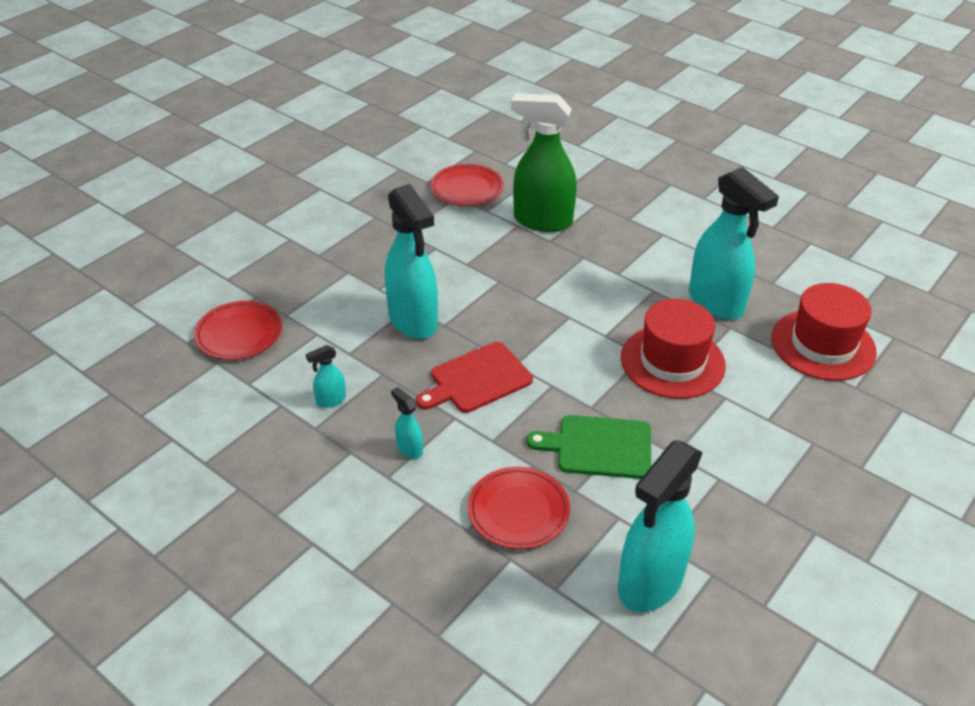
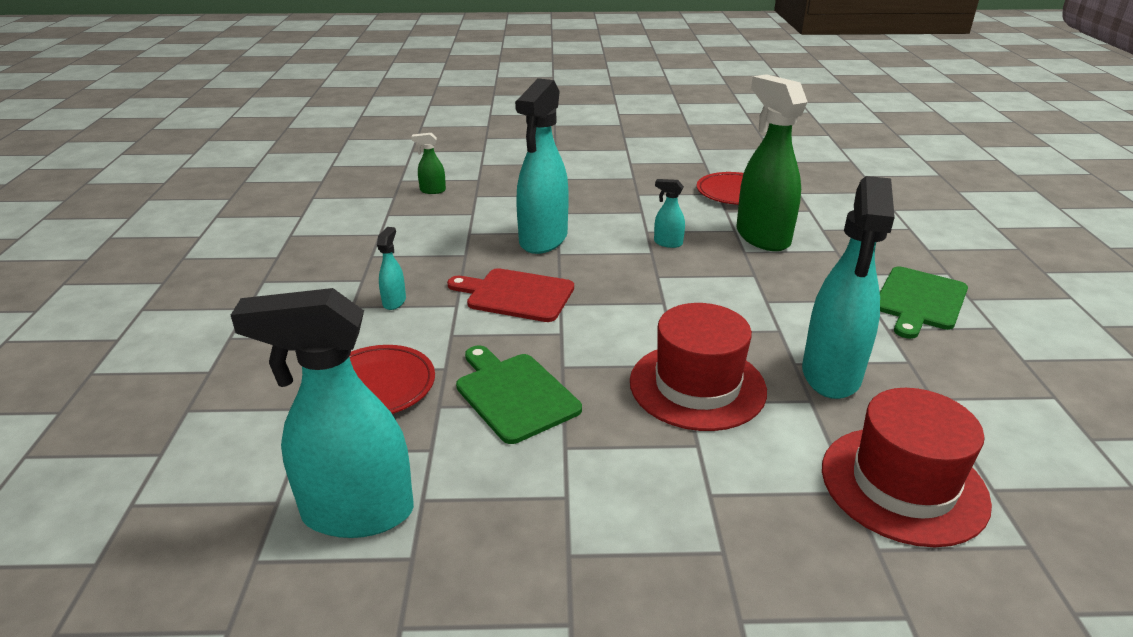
camera: 50 degrees right, 10 degrees down
(239, 334) = (432, 191): red plate -> green spray bottle
(330, 400) = (408, 248): turquoise spray bottle -> turquoise spray bottle (667, 243)
(685, 217) = (920, 301): none -> green cutting board

